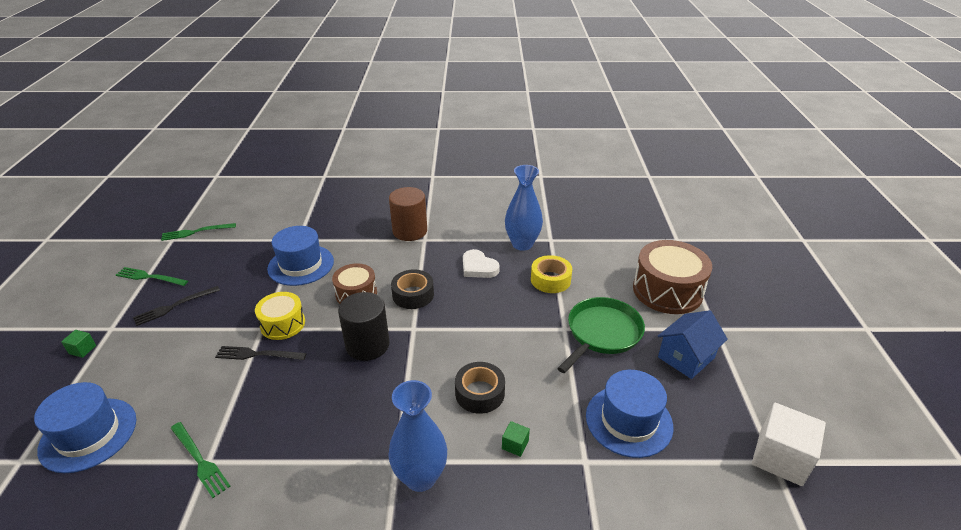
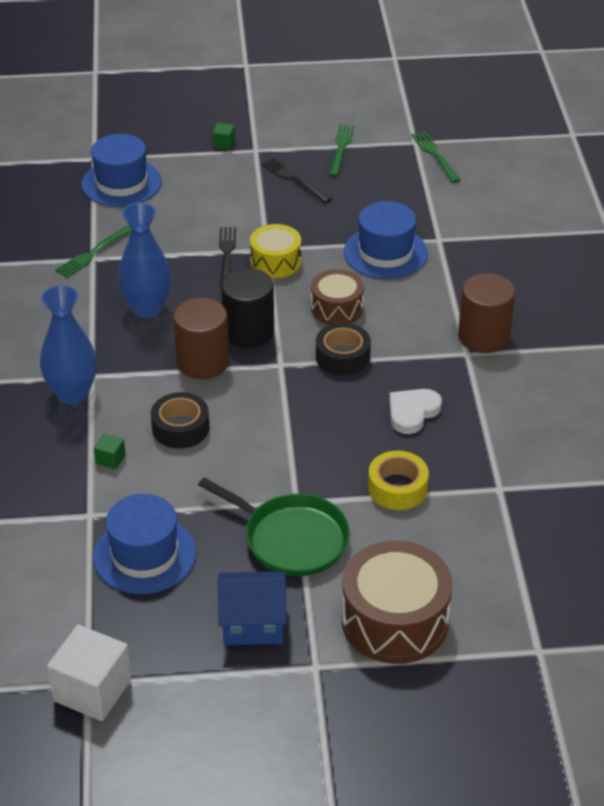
camera: 85 degrees right, 5 degrees up
(399, 376) = (202, 362): none -> brown cylinder
(522, 244) = (479, 456): blue vase -> blue vase (147, 308)
(686, 357) = (253, 623): blue house -> blue house turned 45 degrees counterclockwise

